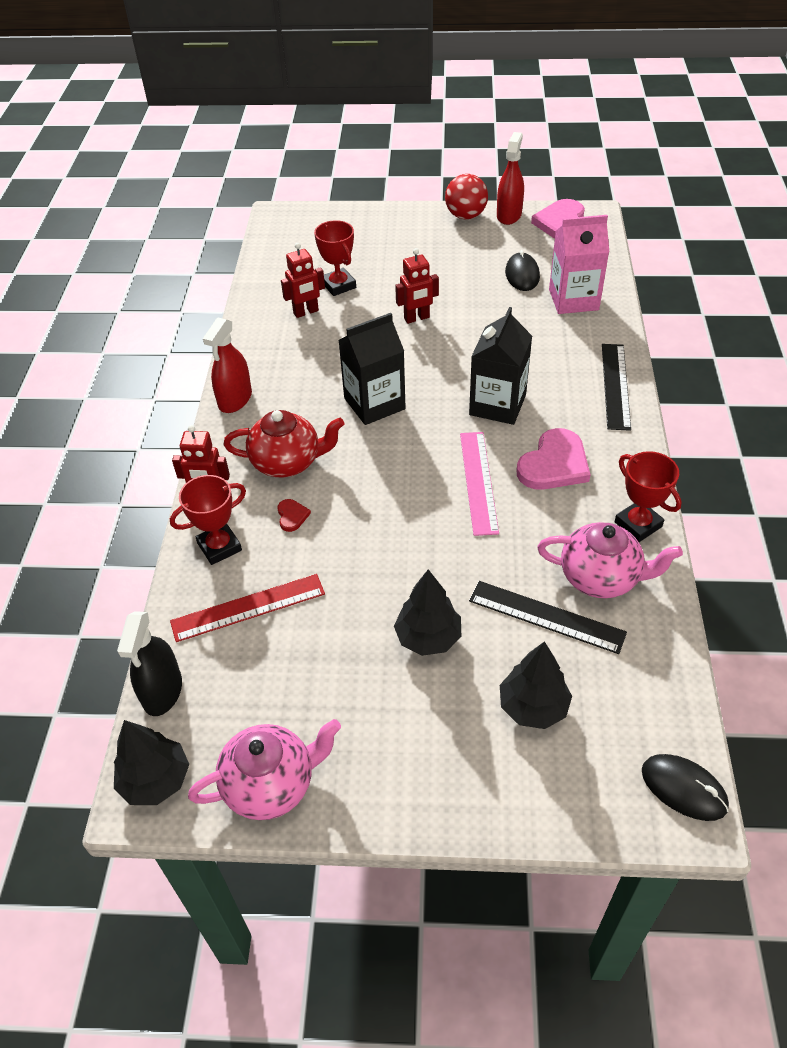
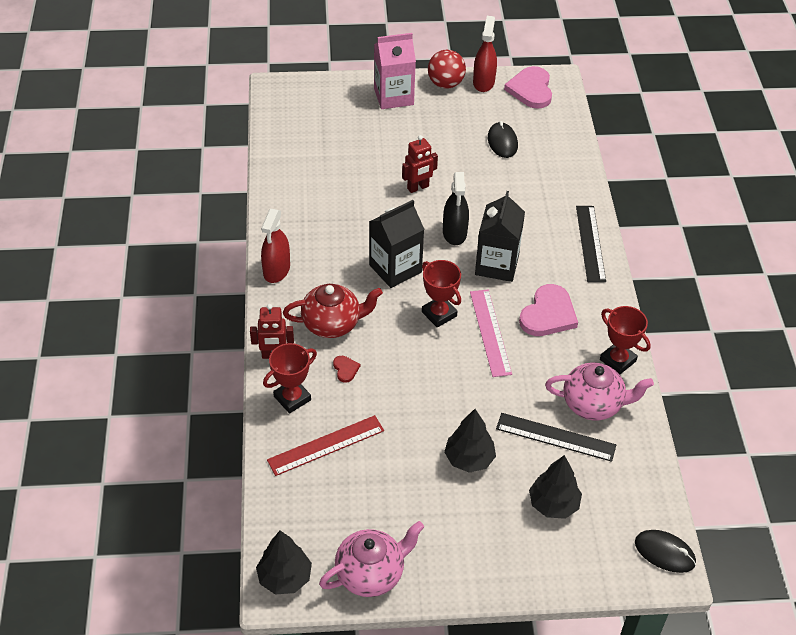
camera: 10 degrees left, 0 degrees up
(162, 691) = (274, 513): black spray bottle -> black spray bottle (454, 233)
(306, 312) = (321, 185): red robot -> none
(338, 285) = (344, 158): red trophy -> red trophy (439, 314)
(573, 299) = (548, 165): pink carton -> pink carton (393, 96)

